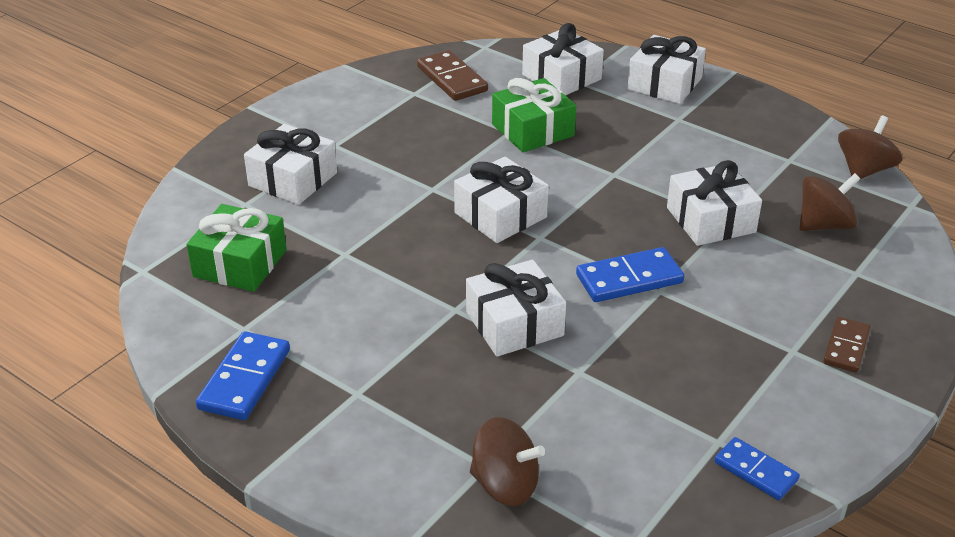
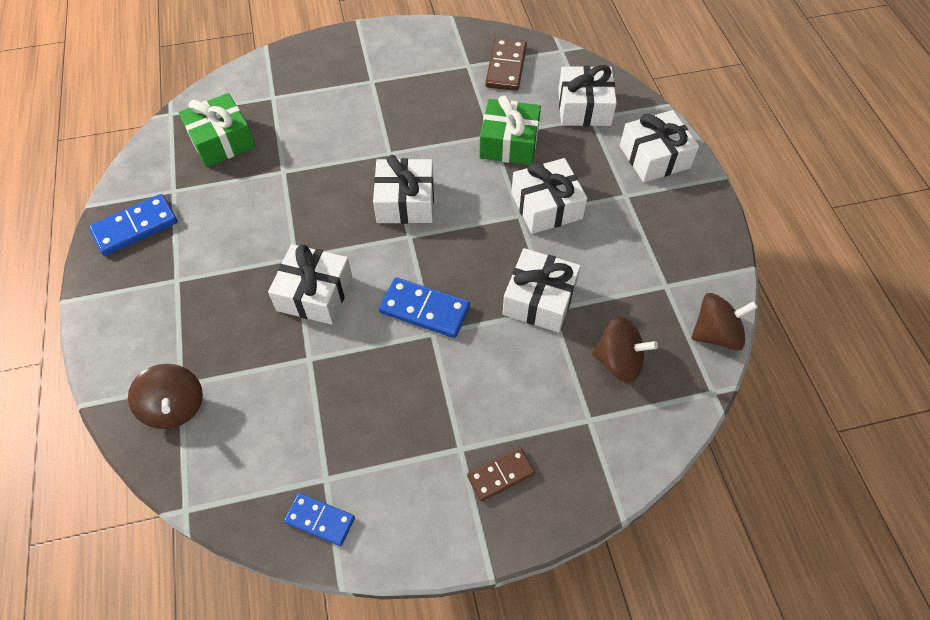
camera: 40 degrees right, 20 degrees up
(293, 179) = (318, 94): white gift -> white gift (546, 206)
(756, 471) = (320, 520): blue domino -> blue domino turned 60 degrees counterclockwise

